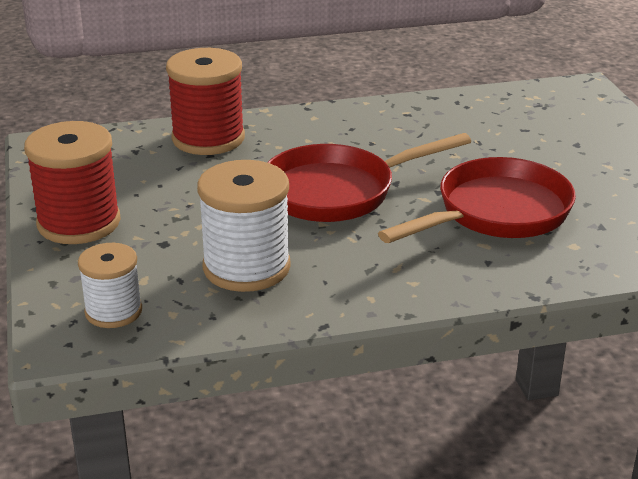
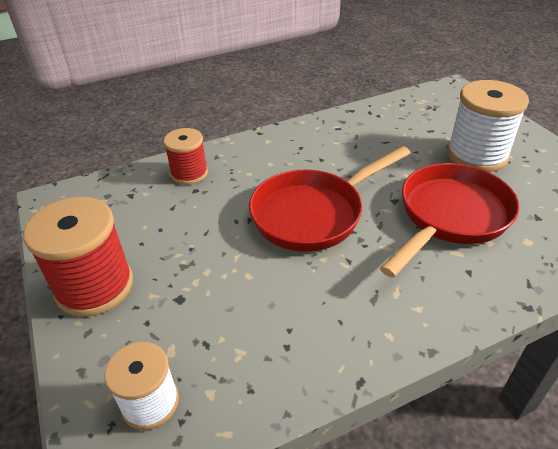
camera: 10 degrees left, 10 degrees up
(208, 138) = (189, 173): red spool -> red spool, size x0.61
(246, 267) = (264, 316): white spool -> white spool (476, 155)

